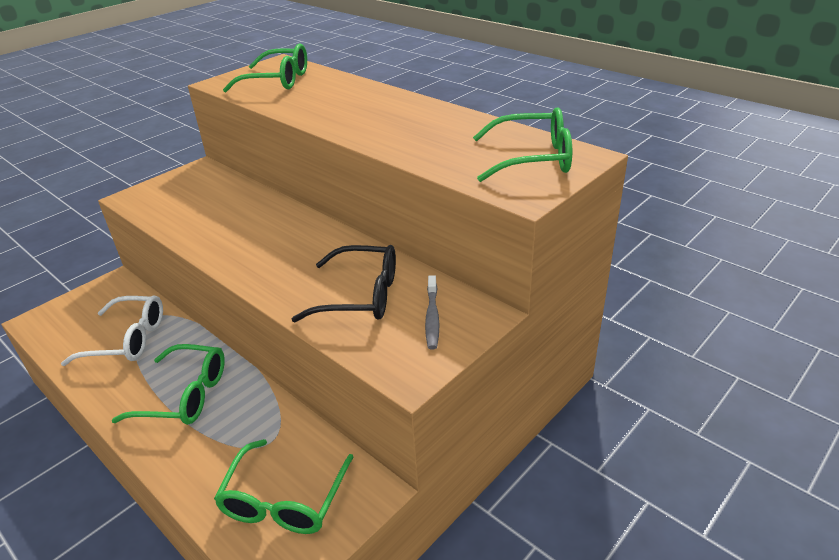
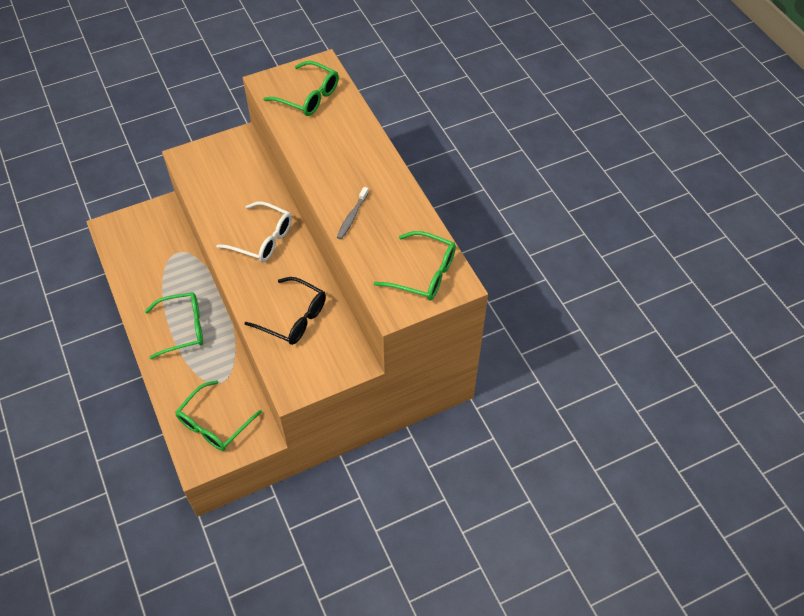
camera: 20 degrees right, 20 degrees up
(128, 339) = (161, 267): white glasses -> white glasses (262, 239)
(185, 395) = (183, 328): green glasses -> green glasses turned 45 degrees counterclockwise
(432, 317) = (326, 353): grey toothbrush -> grey toothbrush (352, 217)

